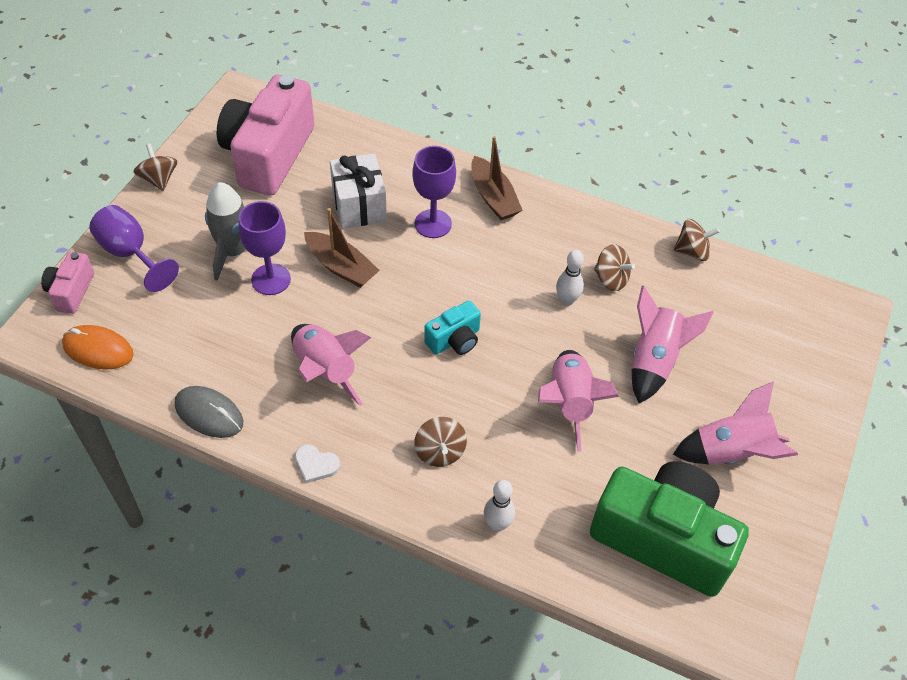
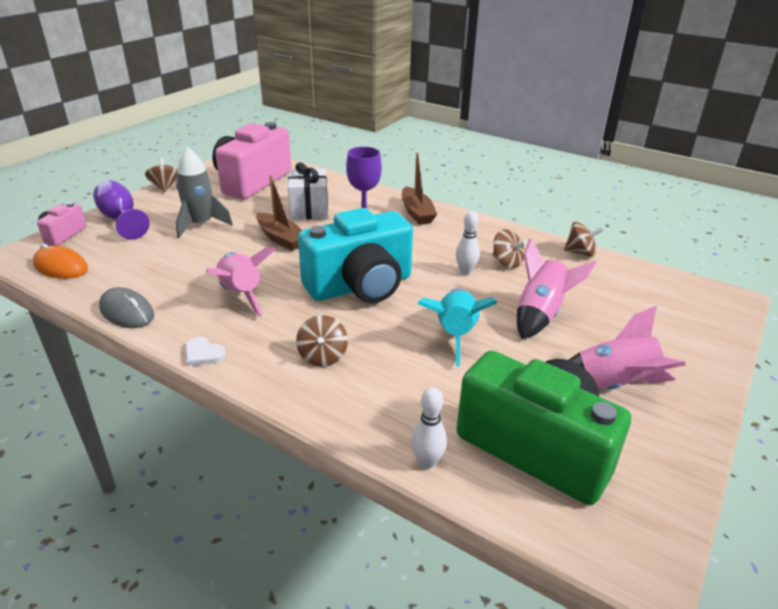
camera: 10 degrees right, 20 degrees down
(271, 279) = (221, 241): purple goblet -> none
(454, 340) = (360, 286): turquoise camera -> turquoise camera, size x2.17
(497, 524) = (362, 416): white bowling pin -> white bowling pin (427, 462)
(569, 403) = (455, 335): pink rocket -> turquoise rocket

